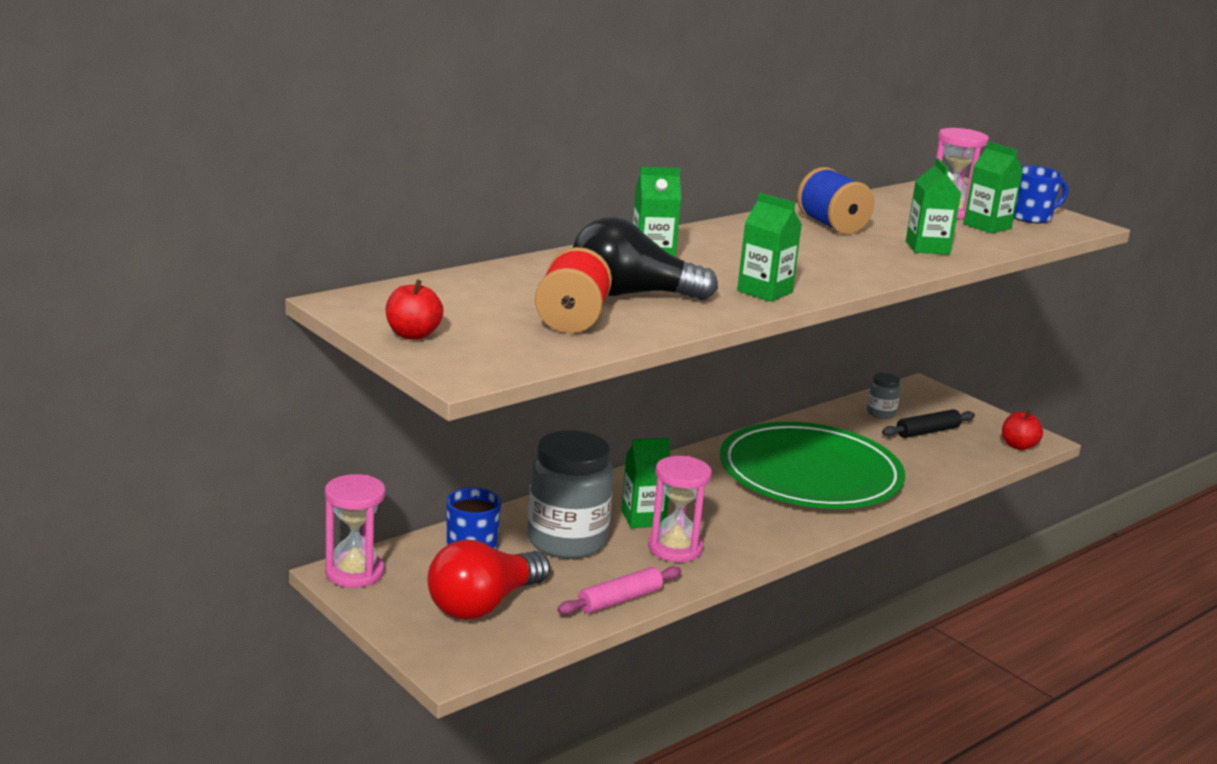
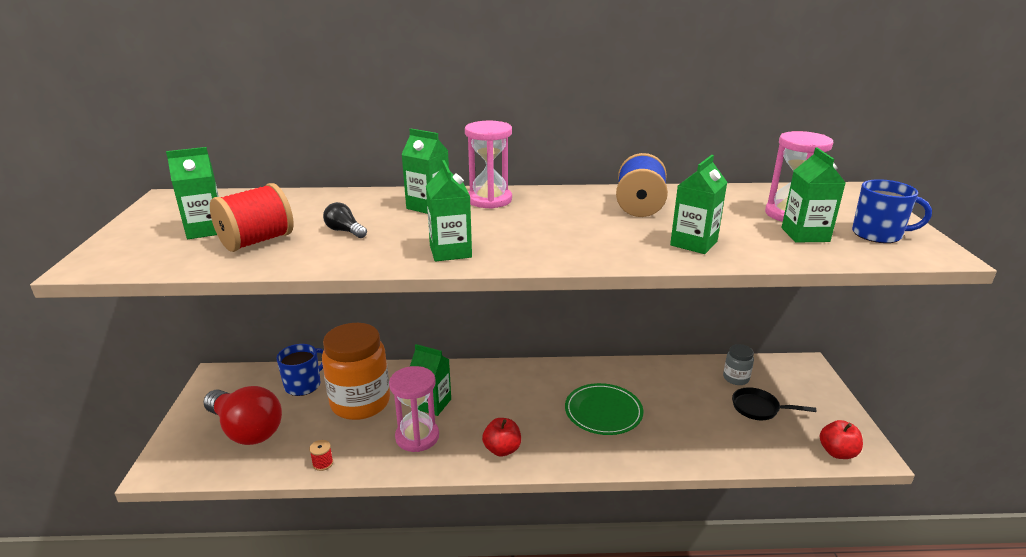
camera: 40 degrees right, 5 degrees up
(354, 573) = (222, 378): pink hourglass -> pink hourglass (489, 200)
(413, 335) = (143, 228): red apple -> red apple (502, 449)
(483, 604) = (246, 430): red light bulb -> red light bulb turned 135 degrees counterclockwise
(489, 322) = (206, 230): none -> green carton
(567, 541) = (360, 403): grey jar -> orange jar
(619, 600) = (323, 463): pink rolling pin -> red spool
(631, 295) = (345, 231): black light bulb -> black light bulb, size x0.43
(810, 474) = (603, 412): green plate -> green plate, size x0.50
(927, 432) = (759, 408): black rolling pin -> black pan

